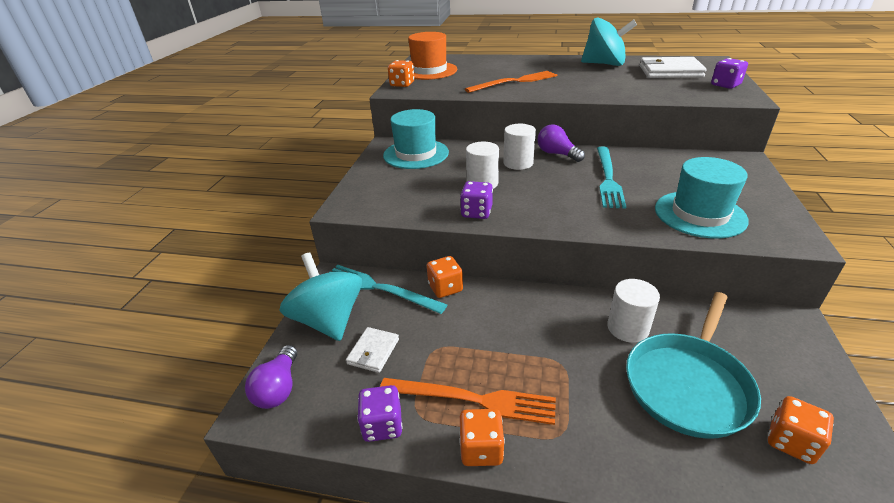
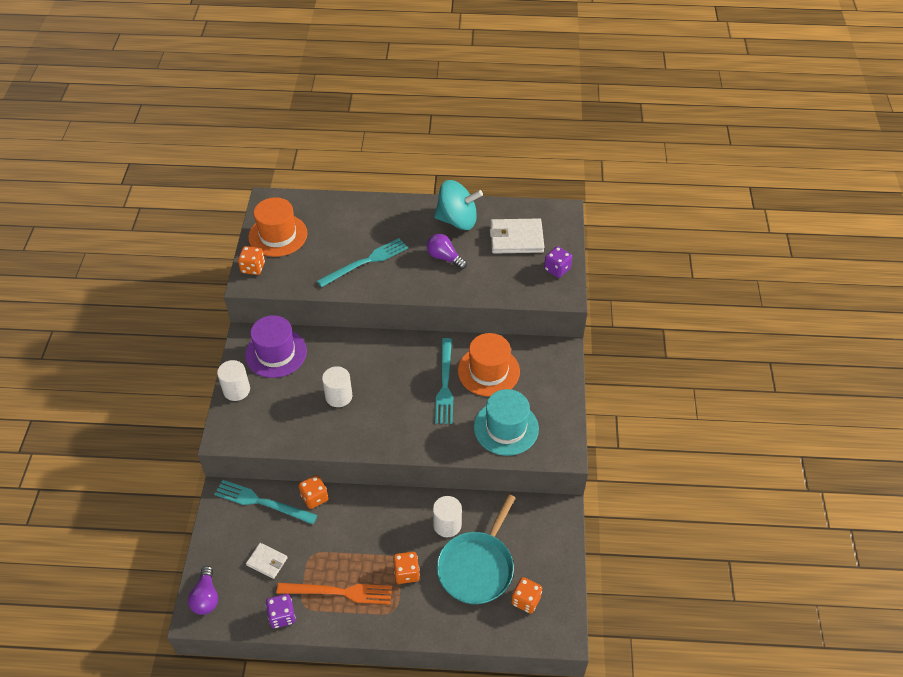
camera: 10 degrees left, 15 degrees up
(328, 320) = (228, 537): turquoise spinning top -> none
(373, 351) = (267, 561): white wallet -> white wallet turned 75 degrees counterclockwise
(416, 154) = (276, 353): turquoise hat -> purple hat
(476, 212) = (334, 436): purple dice -> none
(481, 449) = (345, 625): orange dice -> orange dice (406, 573)
(514, 82) = (365, 262): orange fork -> turquoise fork
(518, 163) = (370, 364): white cylinder -> white cylinder (236, 390)
(557, 154) = (405, 348): purple light bulb -> purple light bulb (444, 257)
(659, 171) = (488, 371): none -> orange hat

